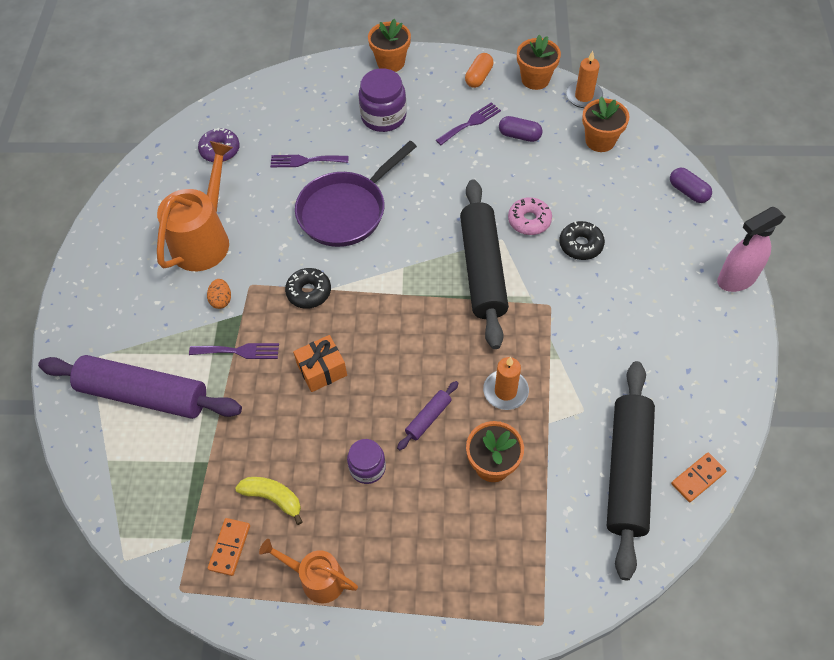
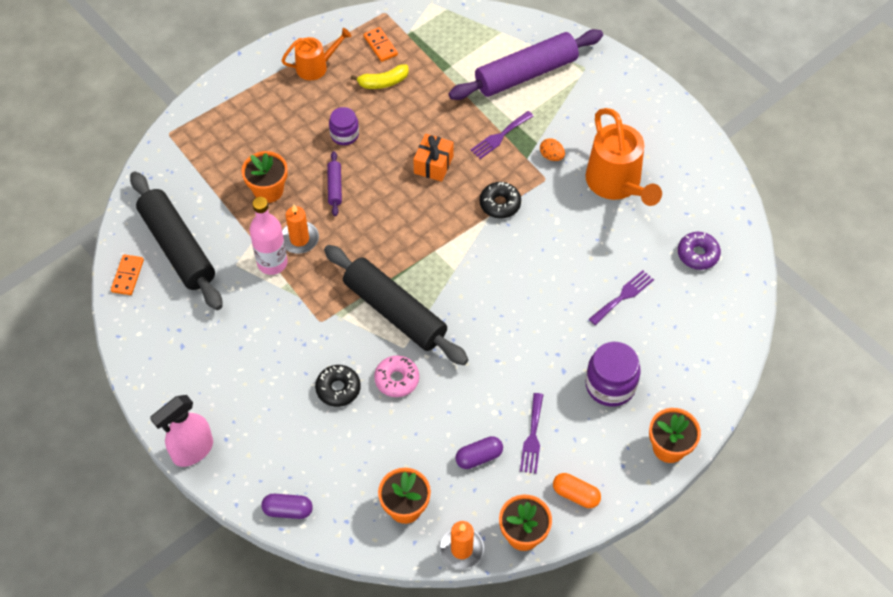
camera: 135 degrees right, 0 degrees up
(346, 211) = (543, 280): purple pan -> none
(479, 77) = (575, 495): orange capsule -> orange capsule turned 45 degrees counterclockwise
(549, 387) = (272, 263): none -> pink bottle
(736, 279) = (192, 451): pink spray bottle -> pink spray bottle turned 150 degrees counterclockwise

